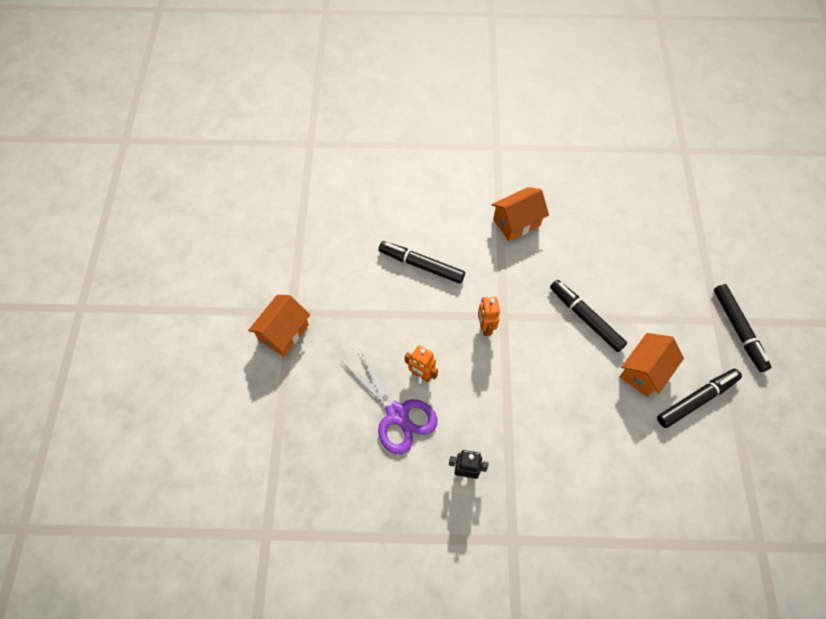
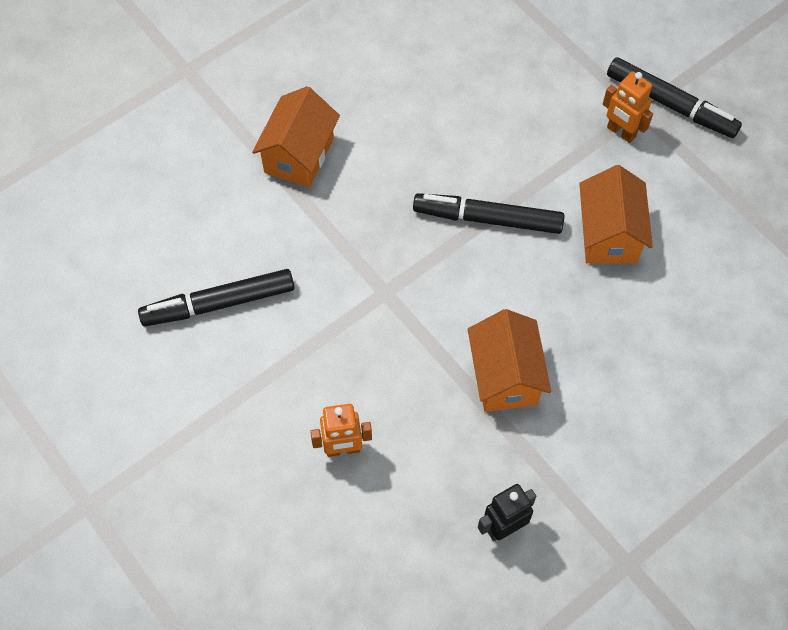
camera: 40 degrees left, 0 degrees up
(283, 333) = (101, 542): orange house -> orange house (505, 376)
(397, 414) = (356, 526): purple scissors -> none
(485, 327) = (373, 324): orange robot -> orange robot (621, 132)
(696, 400) = (692, 224): black marker -> none

